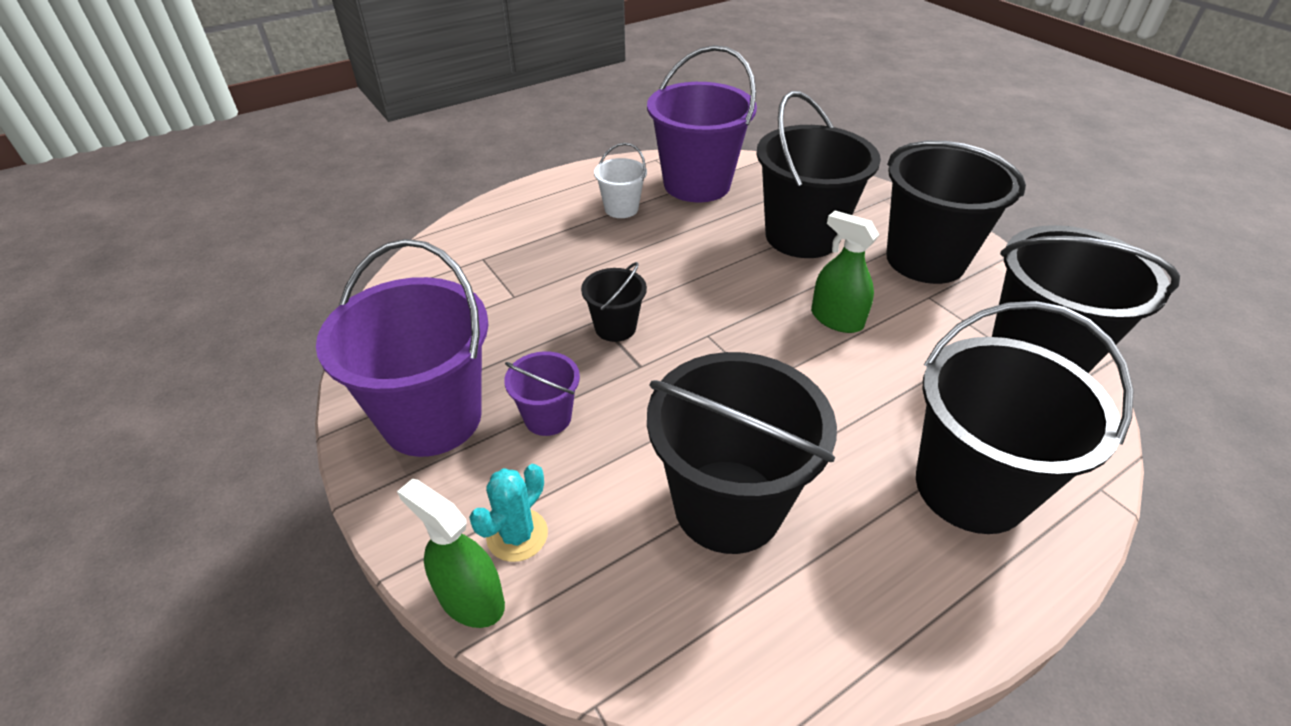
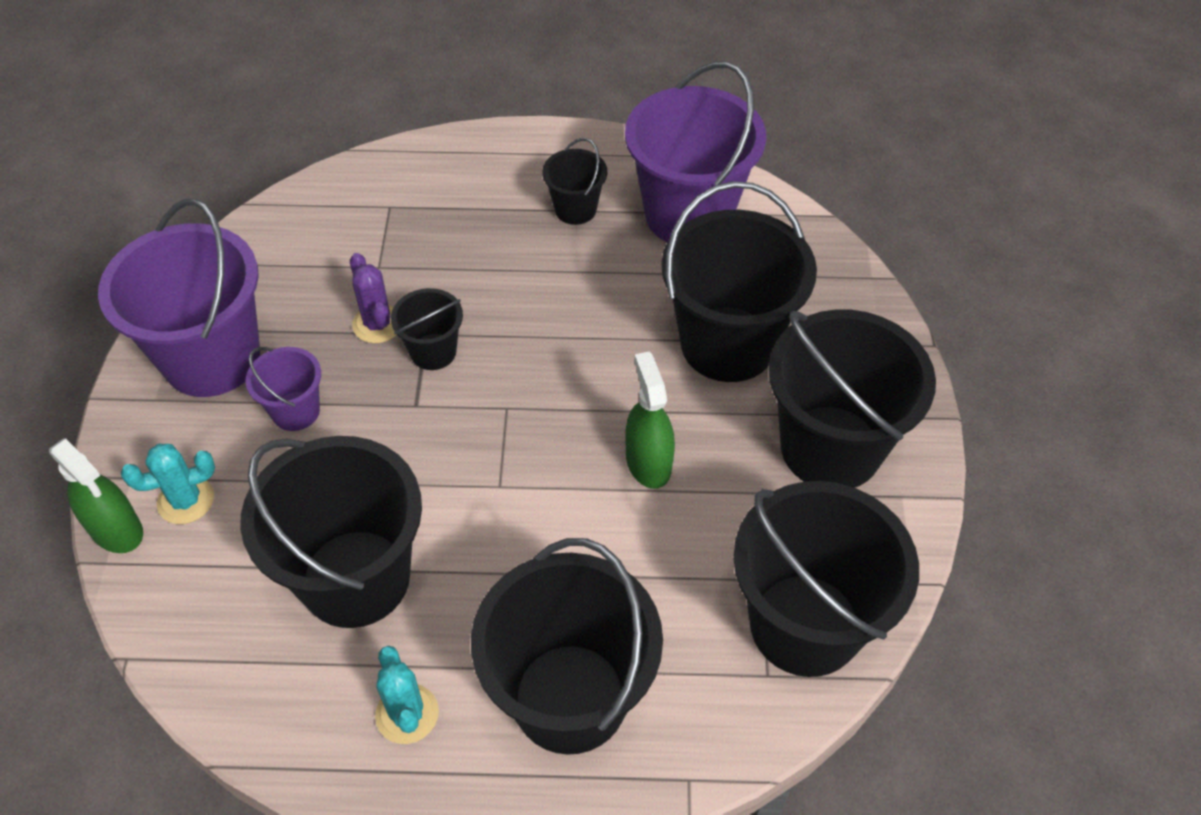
camera: 35 degrees right, 10 degrees up
(471, 599) = (116, 529): green spray bottle -> green spray bottle turned 150 degrees clockwise
(553, 330) = (378, 324): none -> purple cactus
(621, 209) = (575, 209): white bucket -> black bucket
(880, 577) = (407, 714): none -> turquoise cactus

